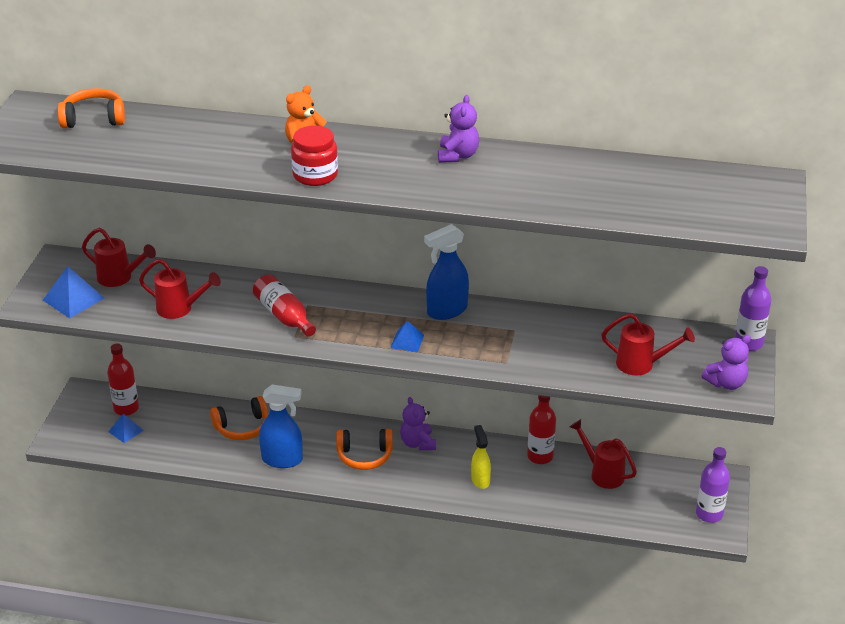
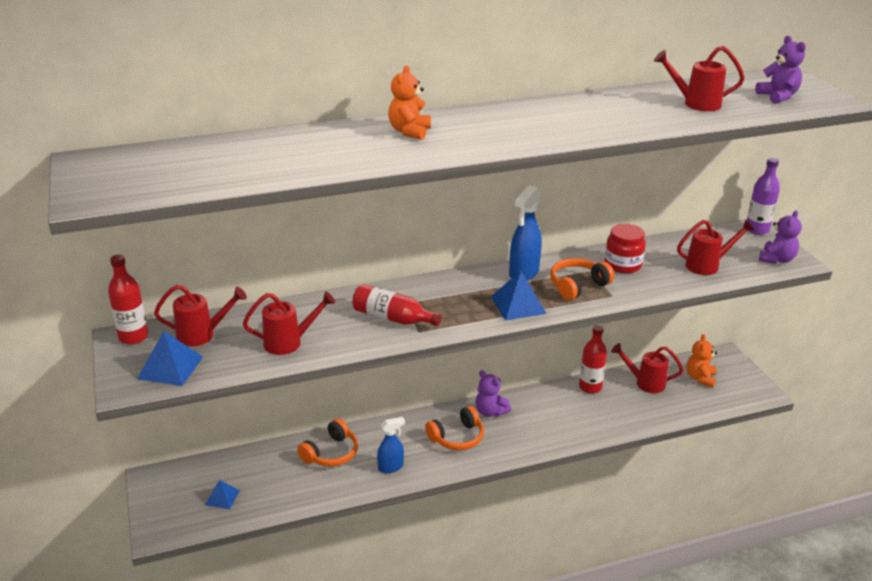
camera: 30 degrees left, 5 degrees down
(94, 119) = (170, 156): orange headphones -> orange headphones (577, 286)
(126, 408) = (206, 477): red bottle -> red bottle (133, 337)
(282, 460) = (391, 467): blue spray bottle -> blue spray bottle, size x0.66
(315, 175) = (447, 149): red jar -> red jar (623, 265)
(407, 341) = (518, 305): blue pyramid -> blue pyramid, size x1.61
(457, 156) = (546, 109): purple teddy bear -> purple teddy bear (778, 97)
(480, 480) = (564, 421): yellow spray bottle -> none
(614, 189) = (695, 103): none -> red watering can
(668, 490) = (700, 378): none -> orange teddy bear
(709, 514) = (742, 384): purple bottle -> none

